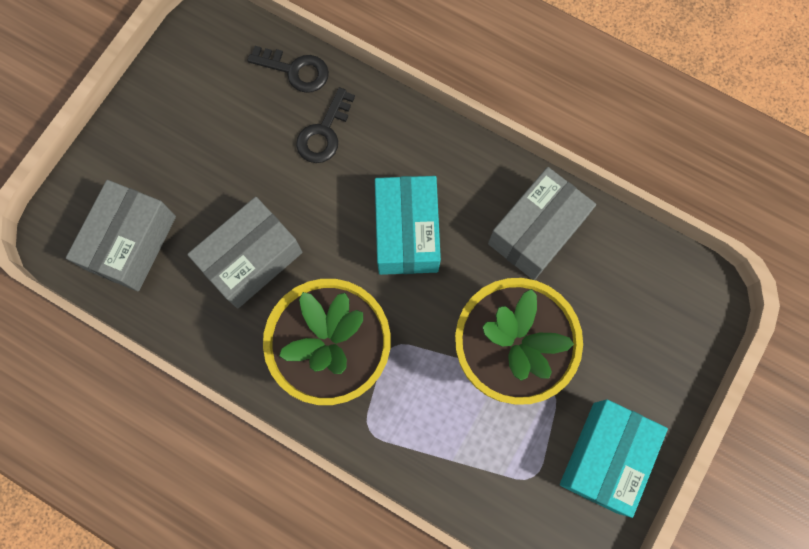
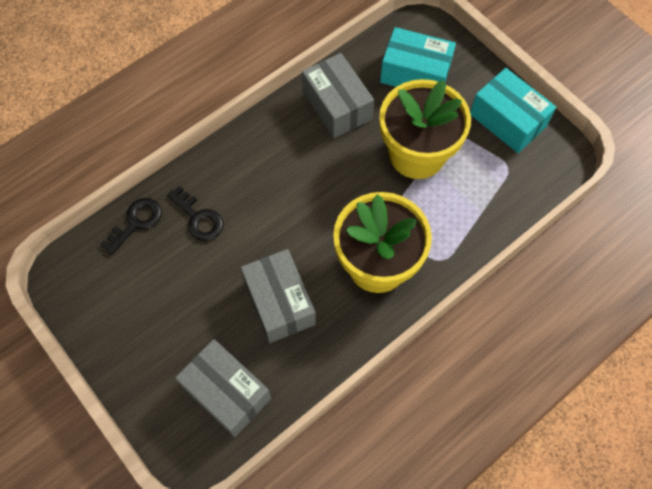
camera: 70 degrees left, 10 degrees down
(407, 233) = (303, 187): turquoise box -> turquoise box (415, 73)

